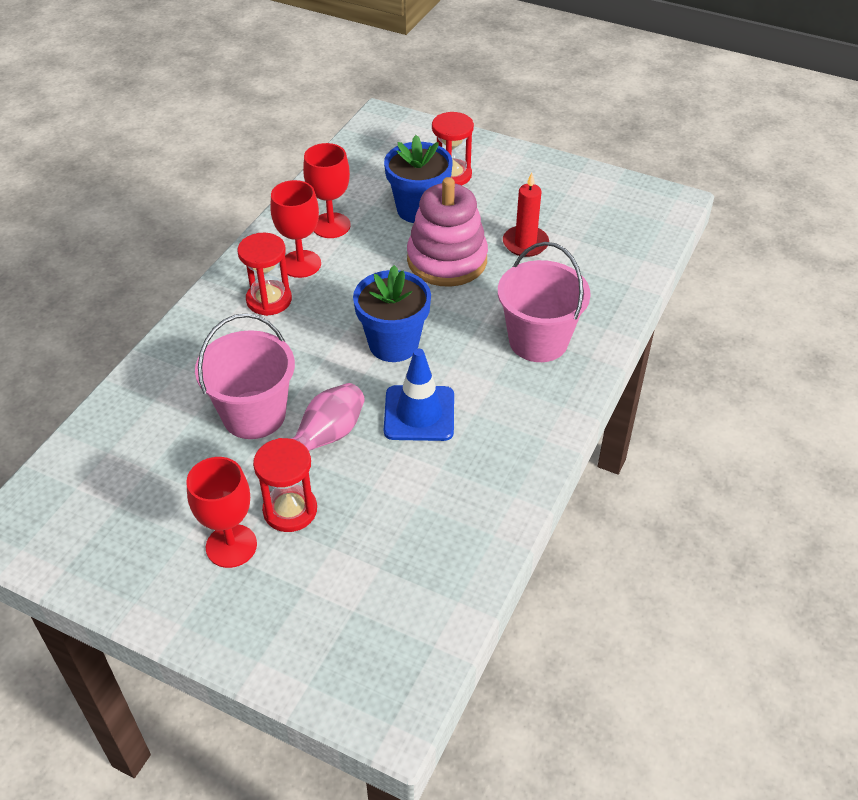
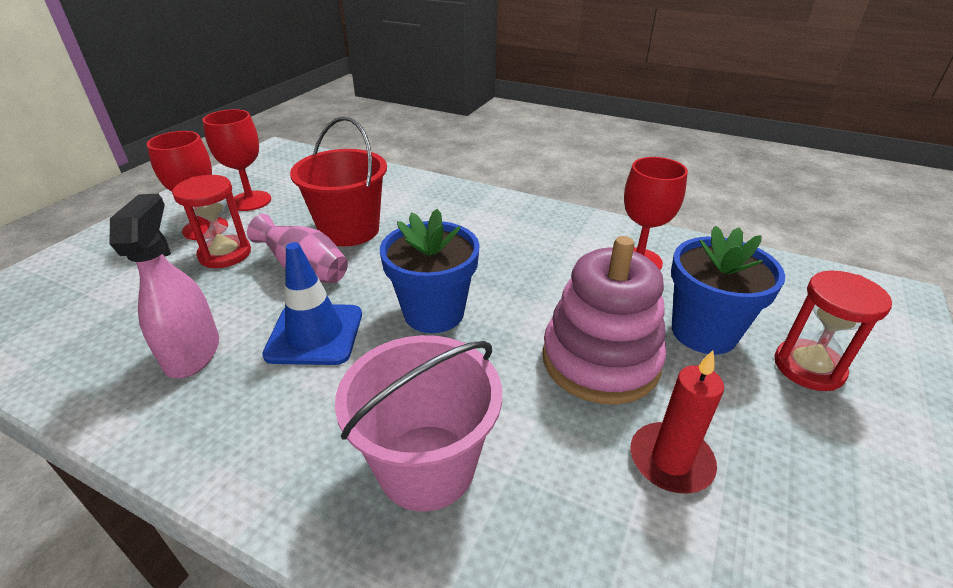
camera: 90 degrees right, 10 degrees down
(254, 415) = (349, 230): pink bucket -> red bucket
(269, 300) = (505, 229): red hourglass -> none
(301, 264) = (564, 245): red goblet -> red goblet (250, 201)
(442, 488) = (193, 353): none -> pink spray bottle

